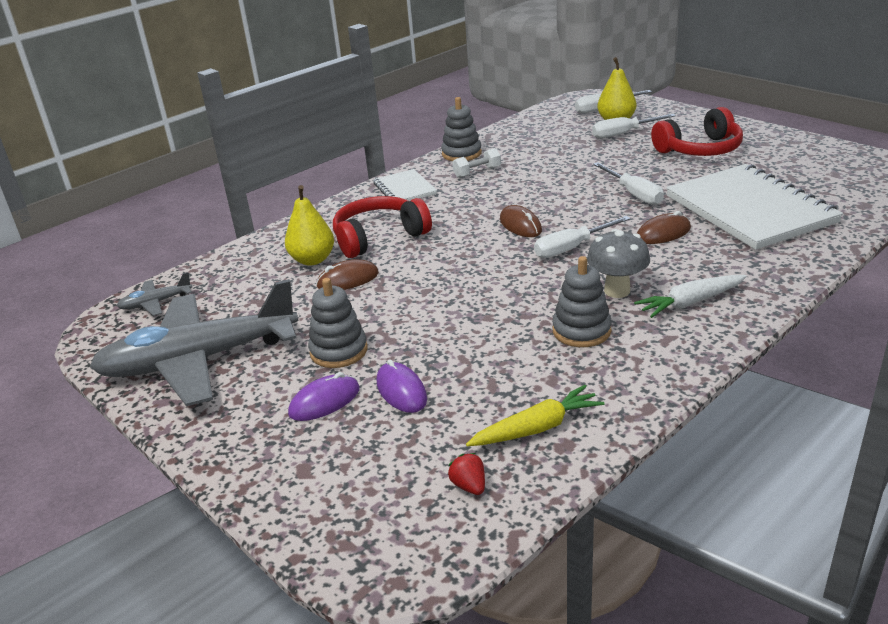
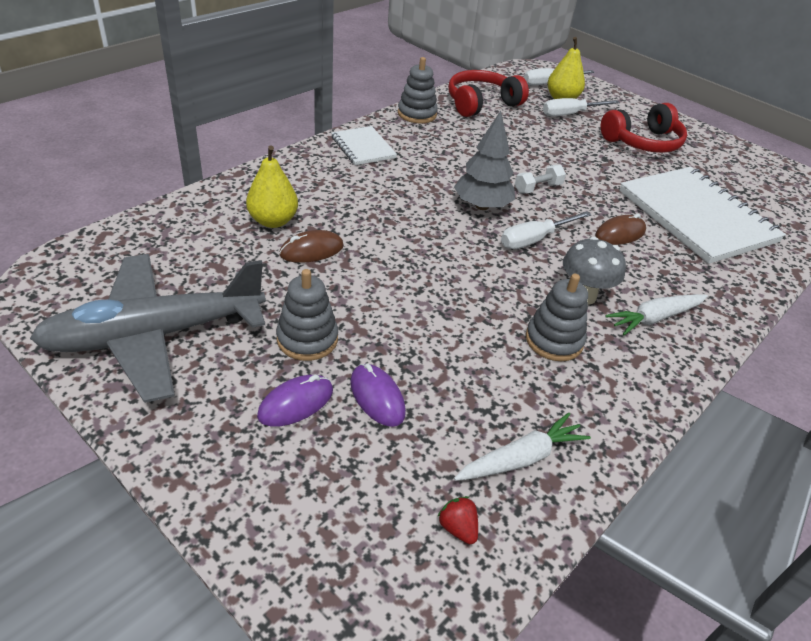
camera: 10 degrees left, 10 degrees up
(155, 303) = (103, 255): grey plane -> none
(379, 237) = (341, 202): red headphones -> red headphones (481, 104)
(477, 172) = (434, 138): white dumbbell -> white dumbbell (538, 188)
(520, 225) = (482, 206): brown mouse -> grey tree
(536, 428) = (521, 458): yellow carrot -> white carrot
(633, 194) = (587, 184): white screwdriver -> none

